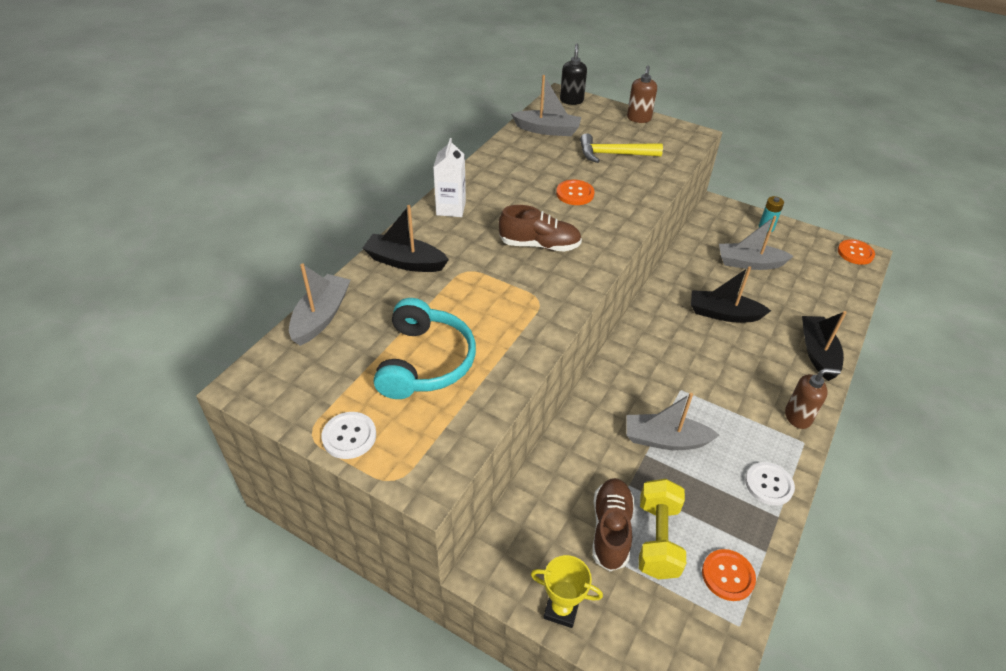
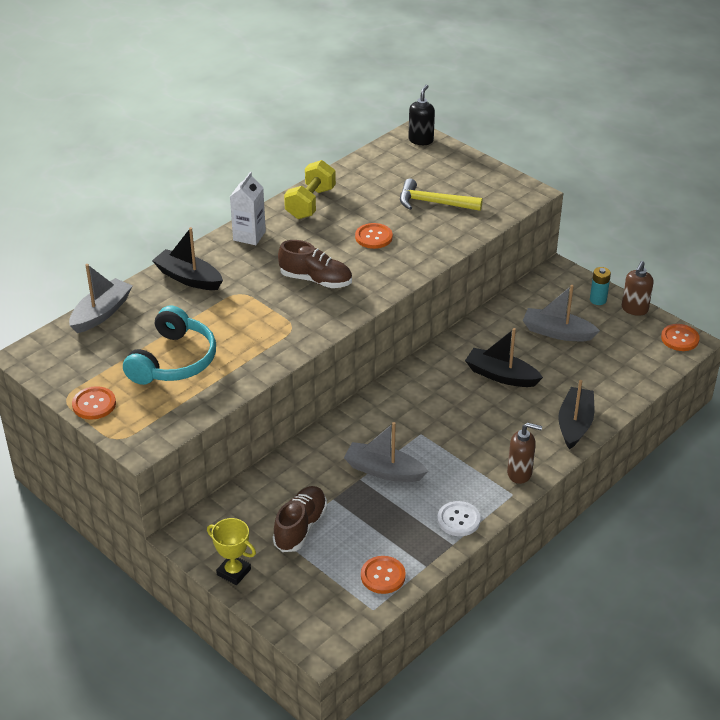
camera: 15 degrees right, 5 degrees down
(349, 436) = (94, 404): white button -> orange button
(547, 130) = (379, 169): grey boat -> none
(638, 118) = (481, 168): brown soap dispenser -> brown soap dispenser (634, 309)
(657, 539) = (337, 541): yellow dumbbell -> yellow dumbbell (310, 203)

